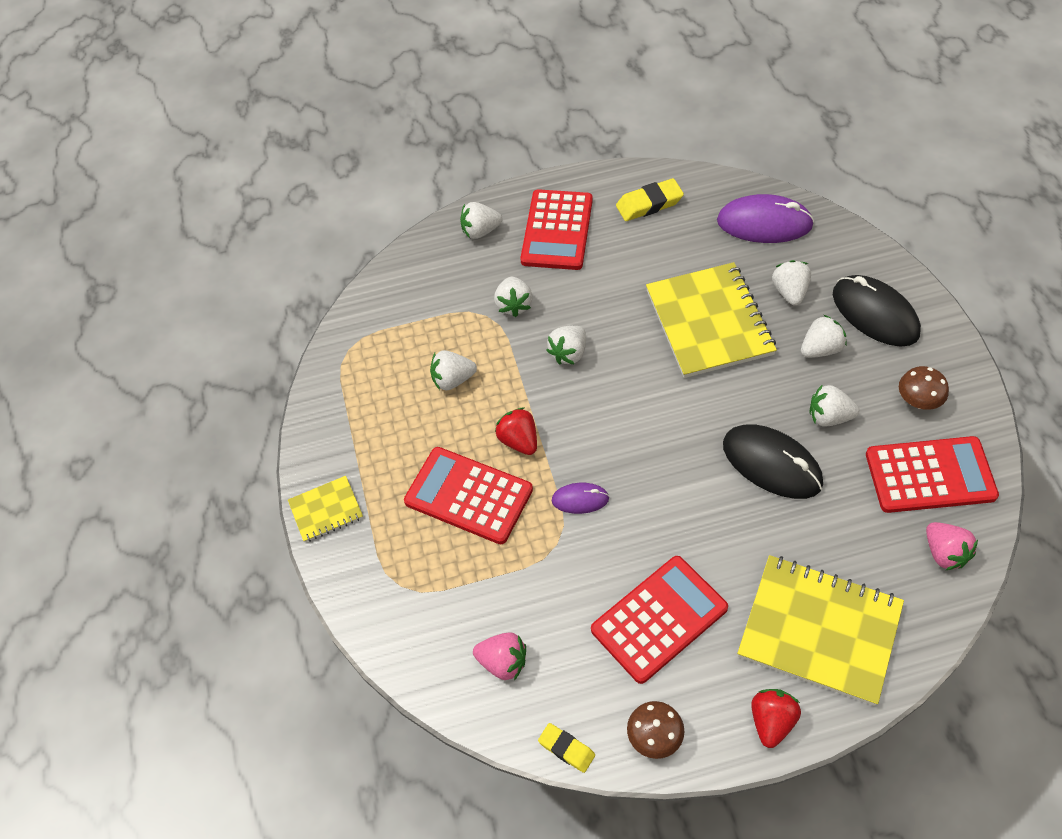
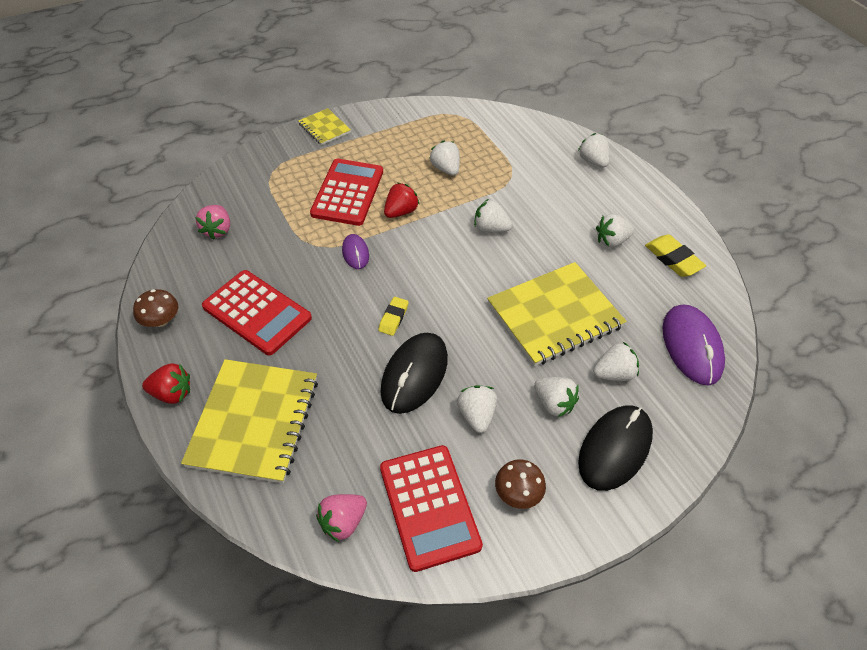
camera: 70 degrees right, 5 degrees down
(514, 305) = (527, 190): white strawberry -> white strawberry (611, 241)
(557, 230) = (614, 204): red calculator -> none
(566, 749) = (152, 272): yellow eraser -> yellow eraser (393, 318)

